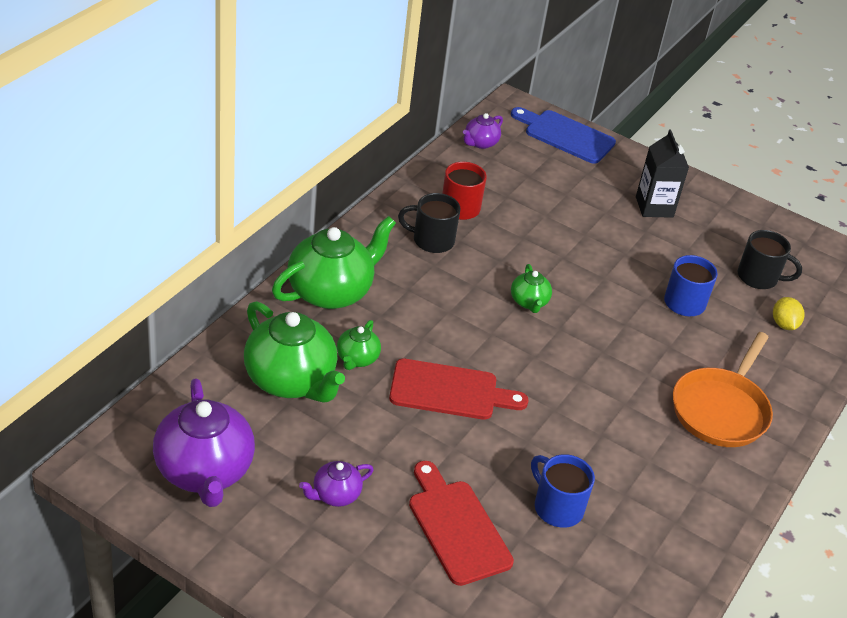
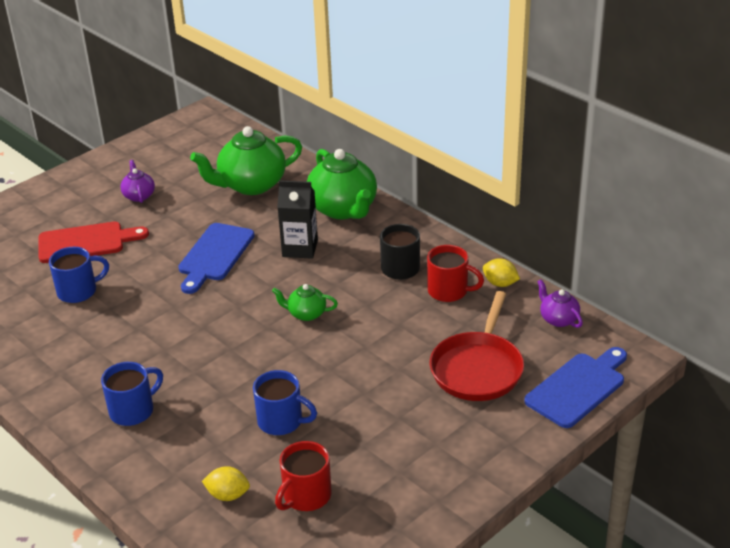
camera: 110 degrees right, 5 degrees down
(205, 471) = (182, 149): purple teapot -> none
(357, 359) = (264, 215): green teapot -> none
(438, 175) = (500, 283): none -> yellow lemon
(449, 391) = (215, 255): red cutting board -> blue cutting board
(564, 188) = (478, 368): none -> red pan
(654, 207) = (440, 435): black carton -> black carton (300, 248)
(721, 409) = (133, 410): orange pan -> blue mug
(759, 277) = (306, 496): black mug -> red mug

